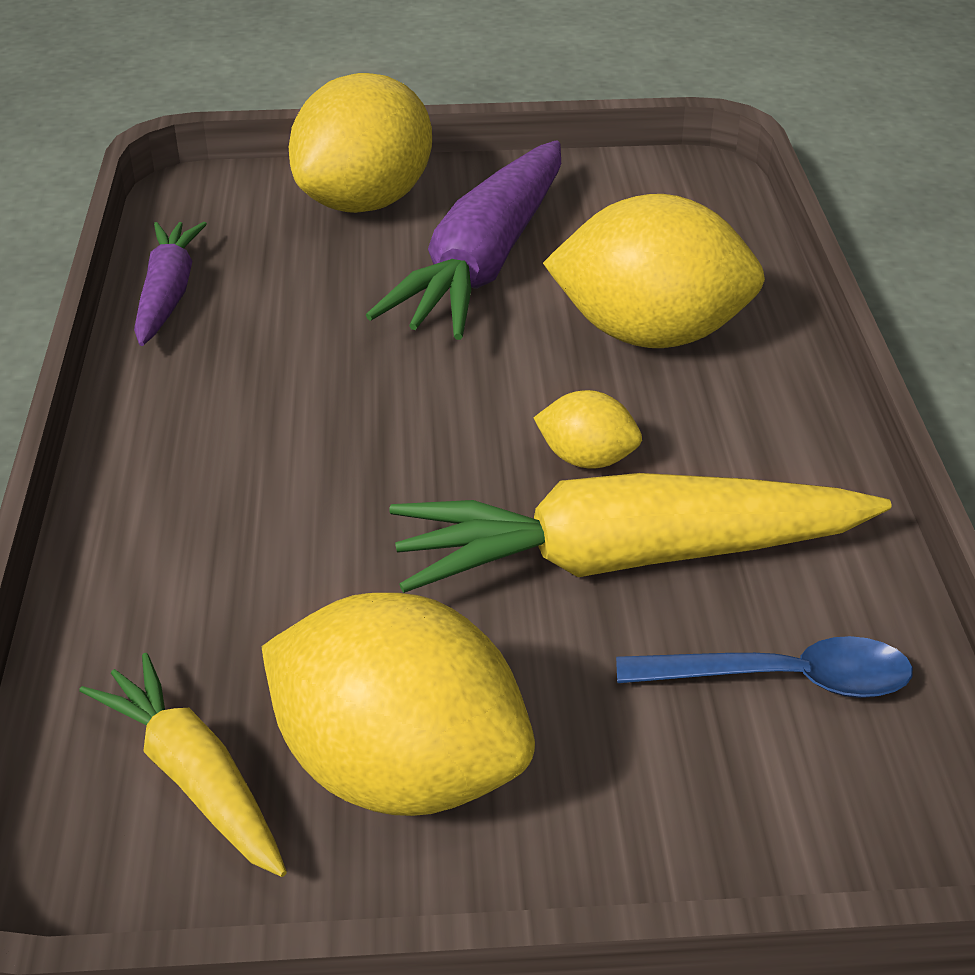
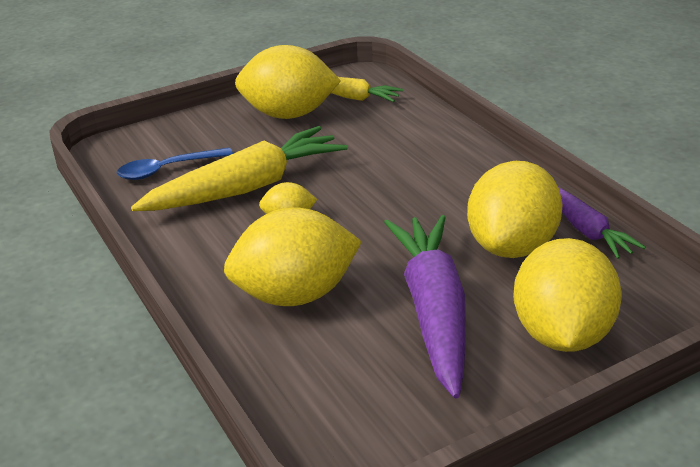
camera: 155 degrees right, 5 degrees down
(294, 305) = (511, 246): none -> yellow lemon

